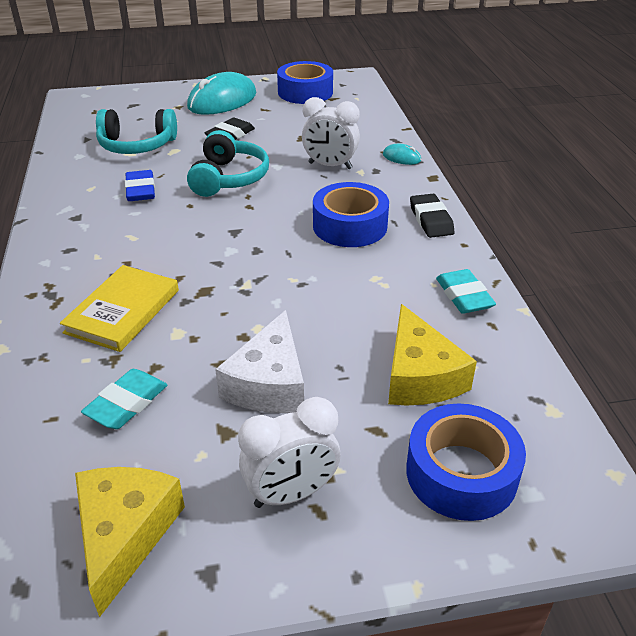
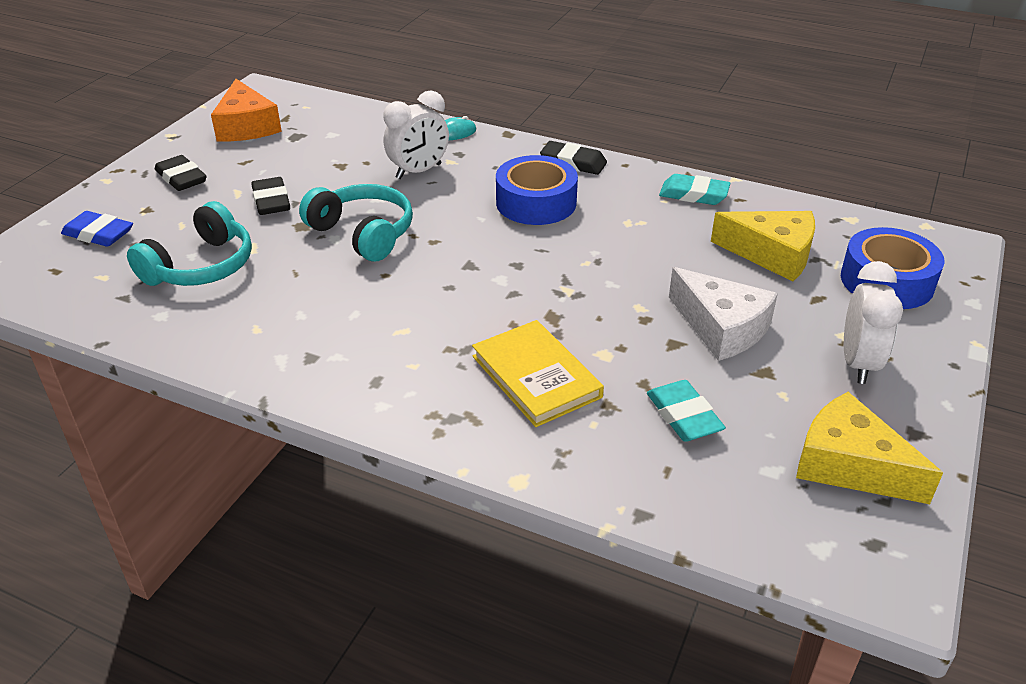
camera: 55 degrees left, 0 degrees up
(140, 190) = (311, 295): blue eraser -> blue eraser (98, 234)
(222, 100) = (181, 178): turquoise mouse -> black eraser
(305, 92) = (246, 126): blue tape -> orange cheese

